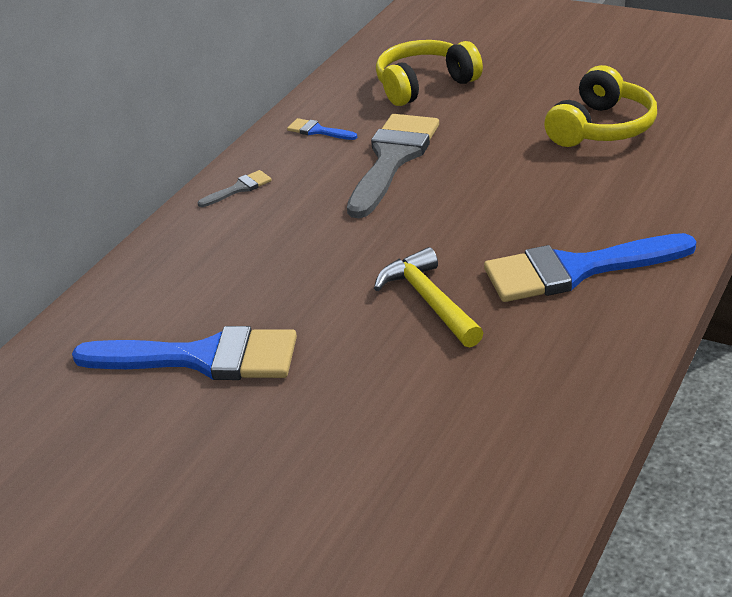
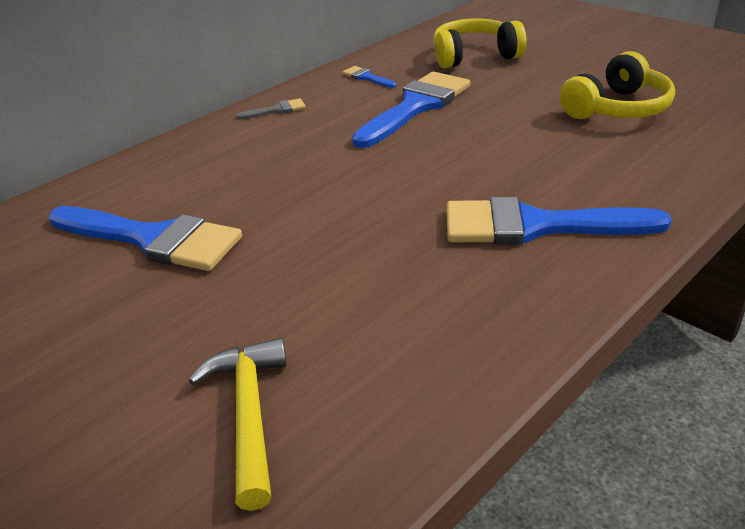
camera: 15 degrees right, 0 degrees up
(392, 159) = (416, 107): grey brush -> blue brush
(429, 301) = (380, 228): yellow hammer -> yellow hammer (249, 414)

